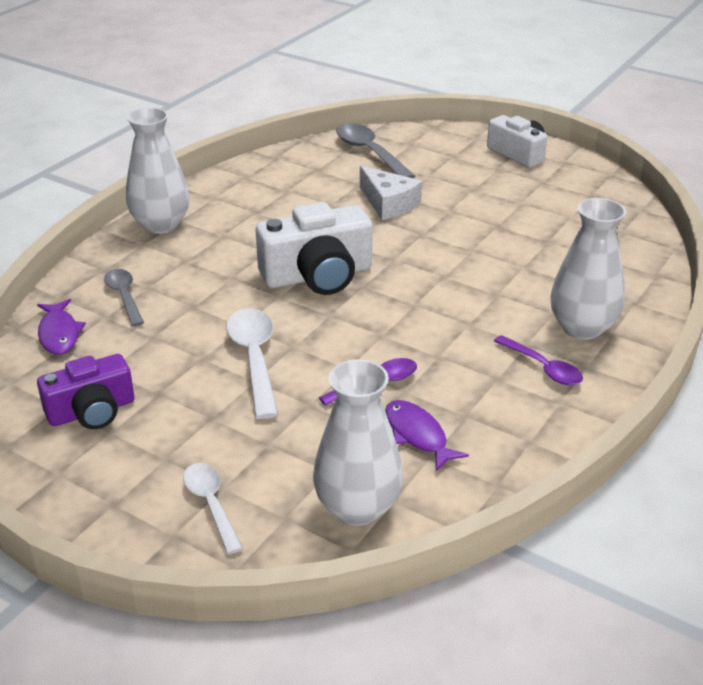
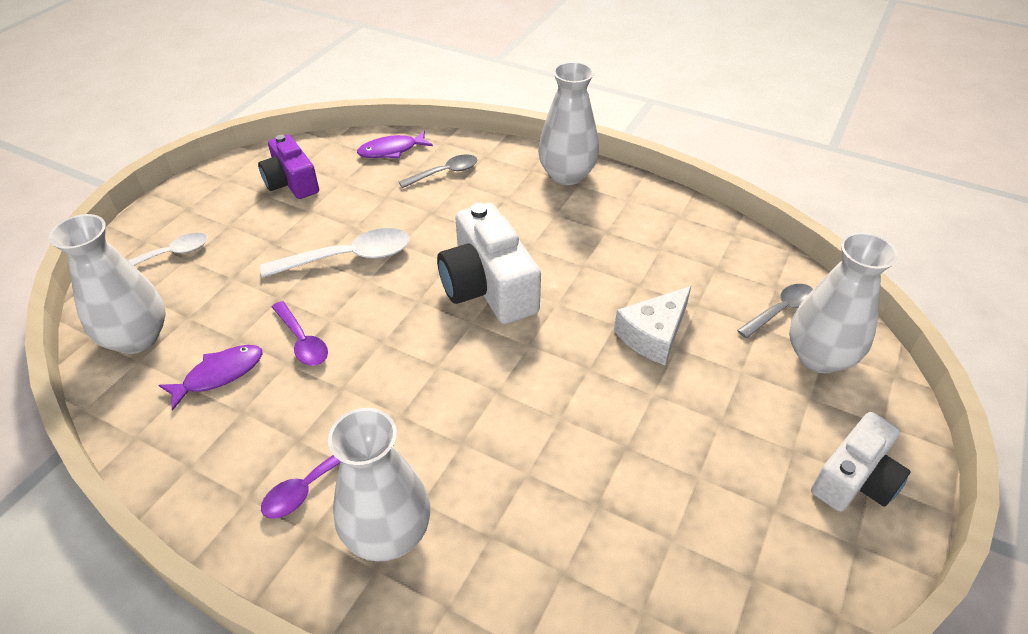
camera: 85 degrees right, 10 degrees up
(369, 153) = (780, 310): grey spoon -> grey spoon, size x0.64
(417, 147) = (819, 357): none -> white vase

